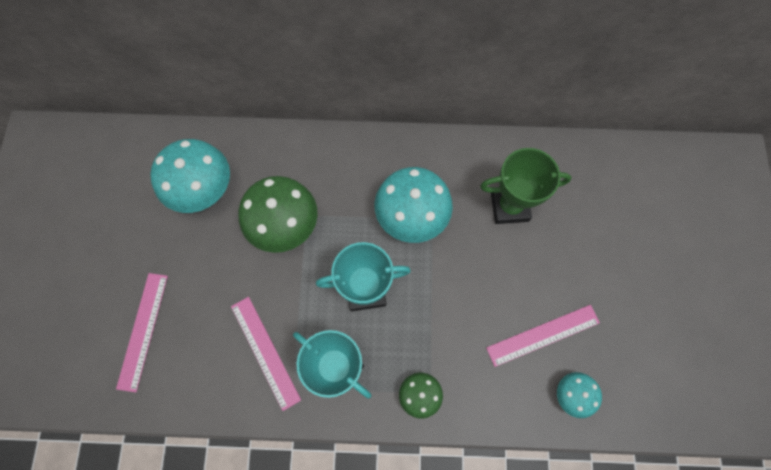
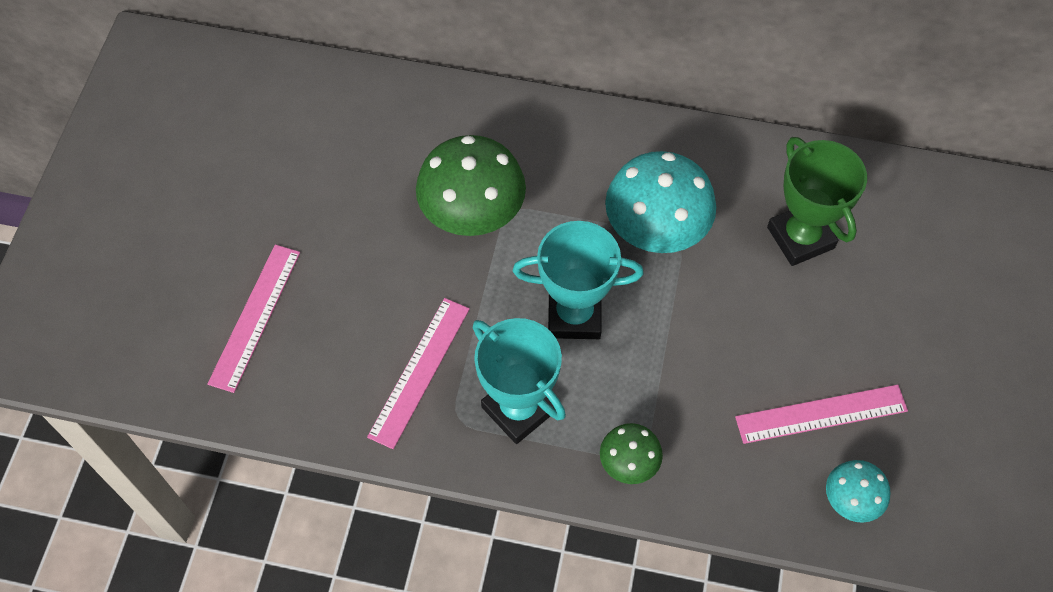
camera: 10 degrees right, 10 degrees down
(202, 189) = (365, 148): turquoise mushroom -> none
(265, 352) = (419, 371): pink ruler -> pink ruler turned 45 degrees clockwise
(509, 207) = (800, 238): green trophy -> green trophy turned 60 degrees clockwise

